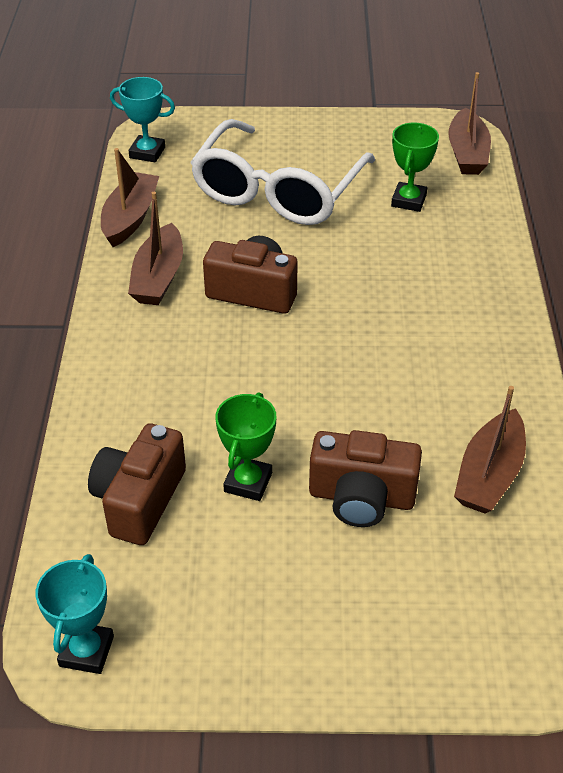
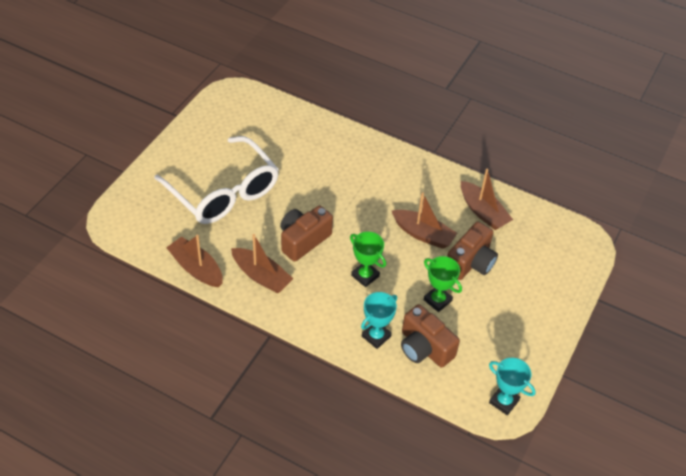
camera: 65 degrees left, 5 degrees up
(147, 152) = (136, 235): turquoise trophy -> turquoise trophy (376, 336)
(409, 200) = (275, 143): green trophy -> green trophy (365, 276)
(467, 153) = (254, 100): brown boat -> brown boat (423, 234)

